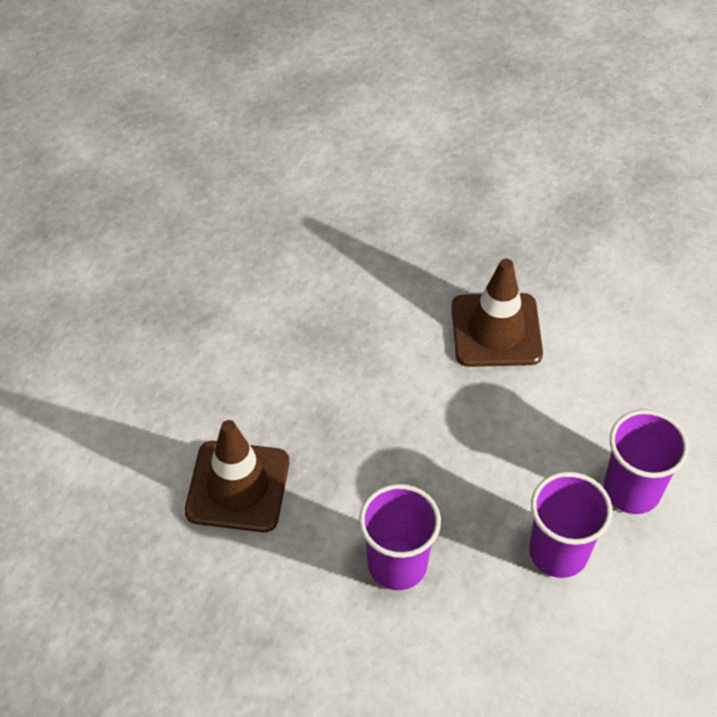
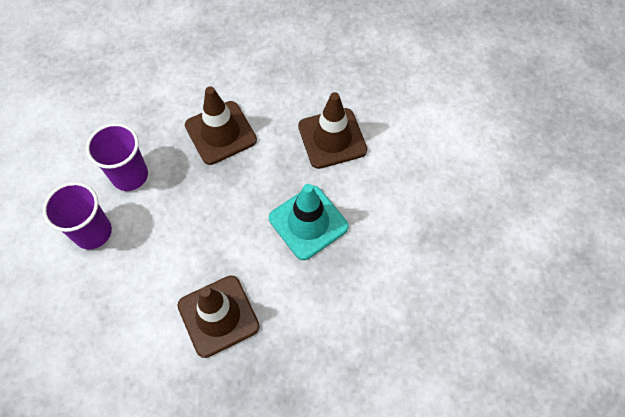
camera: 155 degrees right, 10 degrees up
(335, 389) = (308, 222): none -> turquoise traffic cone
(397, 564) = (220, 133): purple cup -> brown traffic cone

